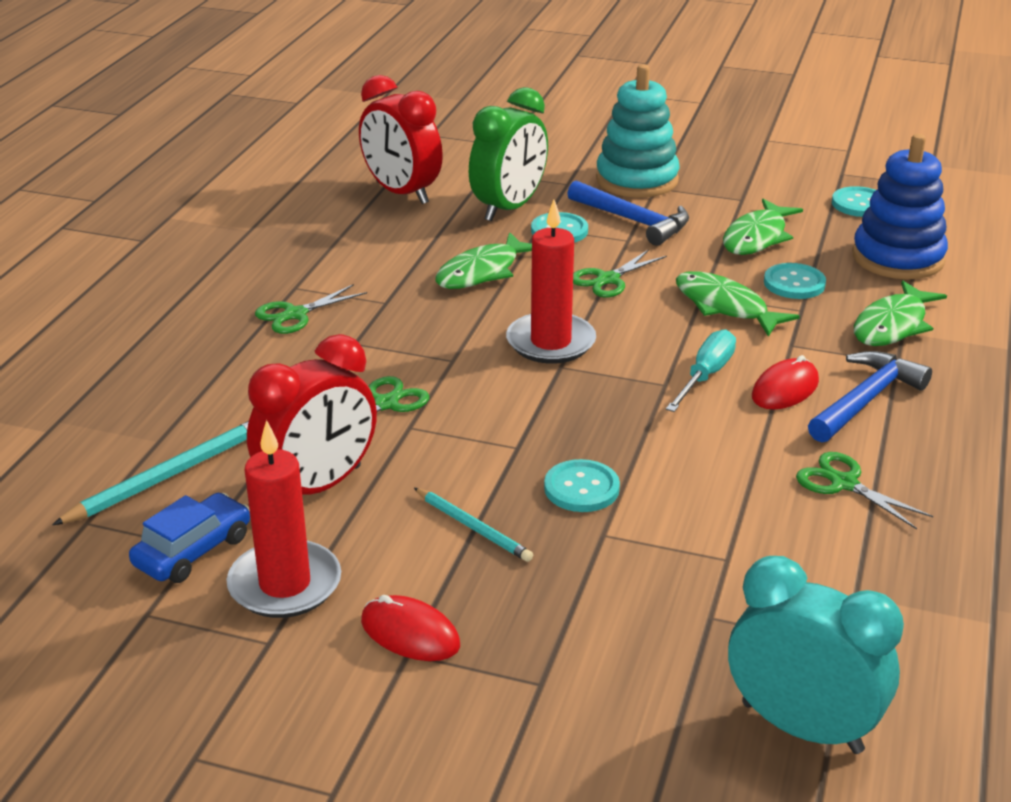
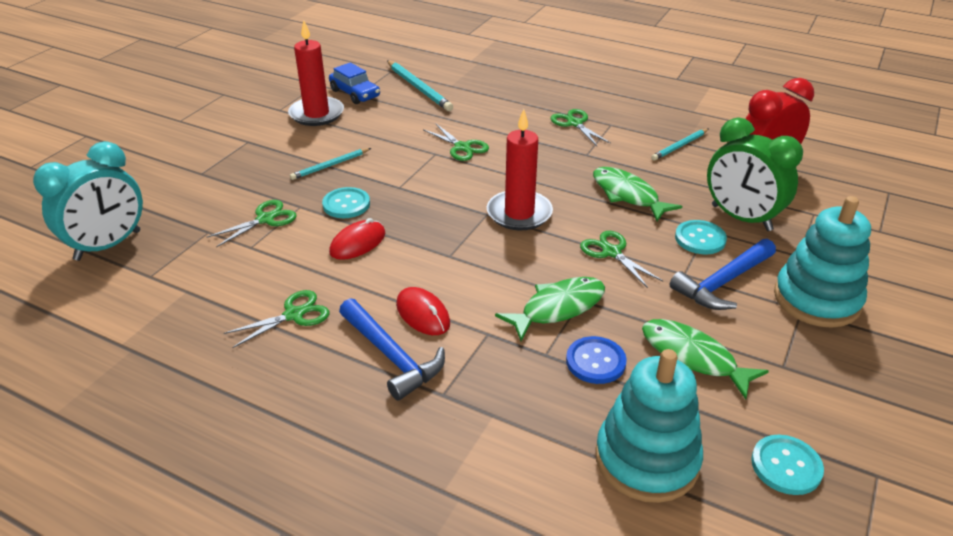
camera: 100 degrees right, 5 degrees up
(318, 486) = (390, 124): red clock -> none
(351, 239) = (680, 146): none -> turquoise pencil
(410, 633) = (260, 142): red mouse -> red mouse (357, 243)
(652, 562) = (265, 219): none -> green scissors
(705, 376) = (454, 277): turquoise screwdriver -> none
(794, 283) = (595, 361): turquoise button -> blue button
(892, 325) = (506, 410): green fish -> none
(898, 258) = (646, 459): blue stacking toy -> turquoise stacking toy

